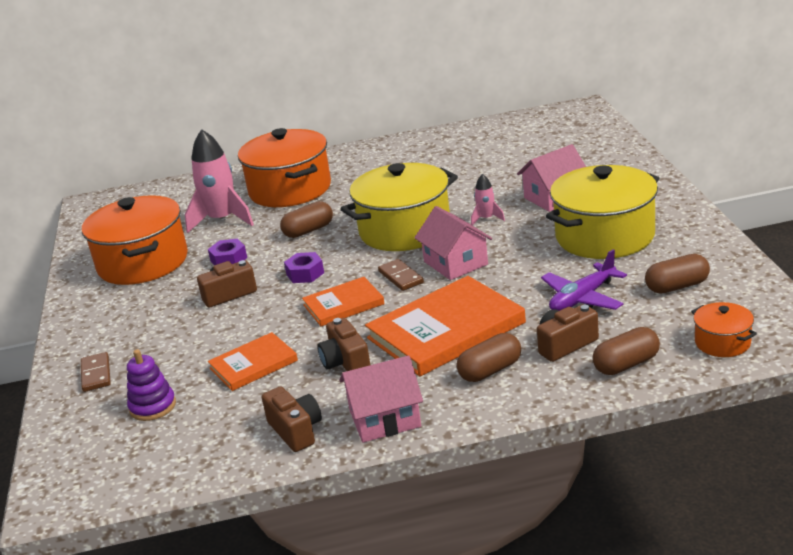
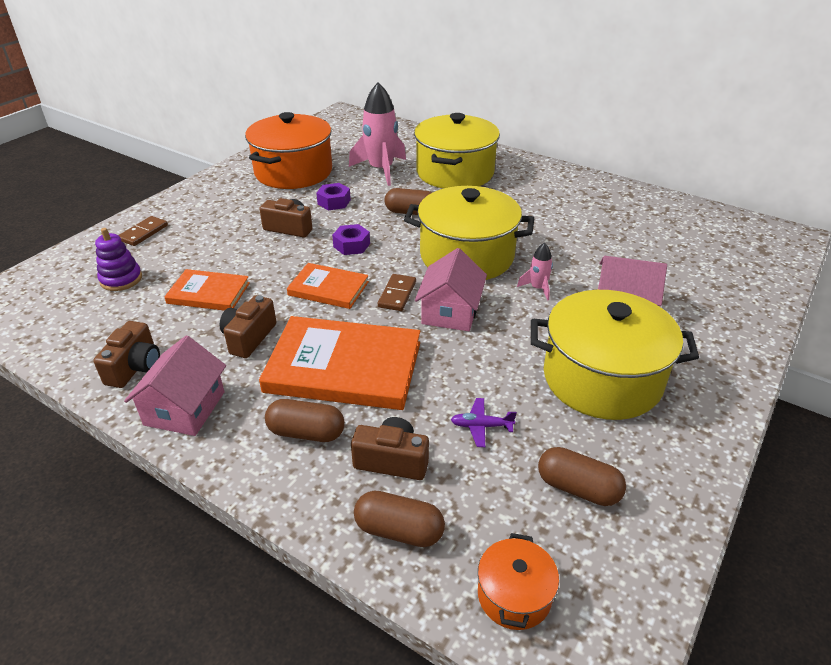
camera: 40 degrees right, 10 degrees up
(290, 189) = (455, 172): orange pot -> yellow pot
(385, 419) = (185, 408): pink house -> pink house turned 75 degrees clockwise
(582, 298) = (481, 426): purple plane -> purple plane, size x0.56

